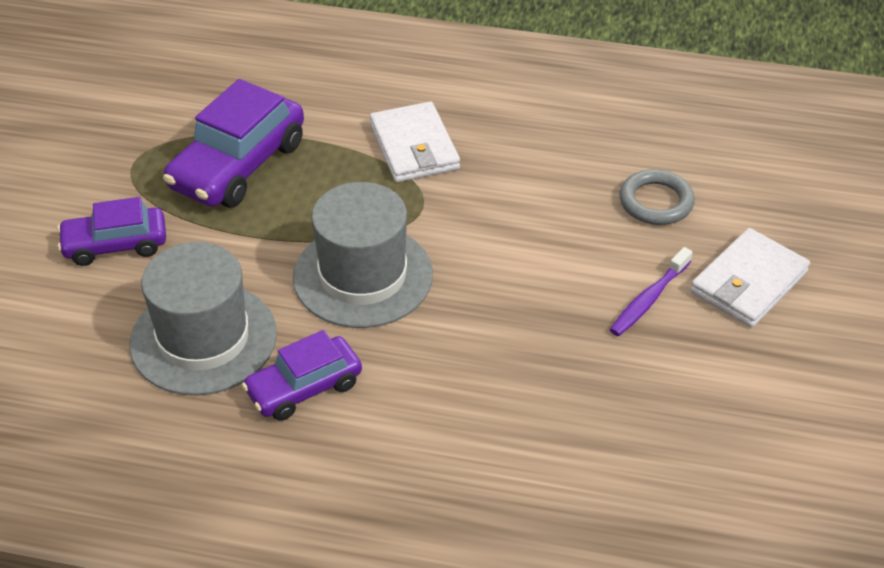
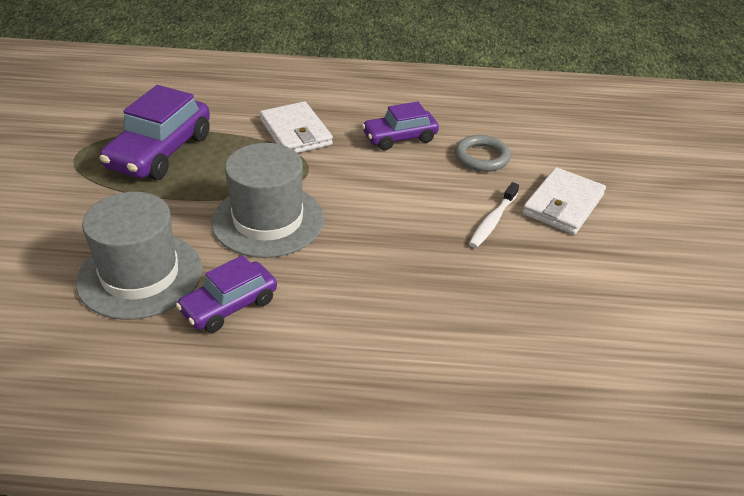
camera: 10 degrees left, 5 degrees down
(115, 245) = (62, 212): purple car -> purple car (400, 138)
(648, 299) = (492, 221): purple toothbrush -> white toothbrush

